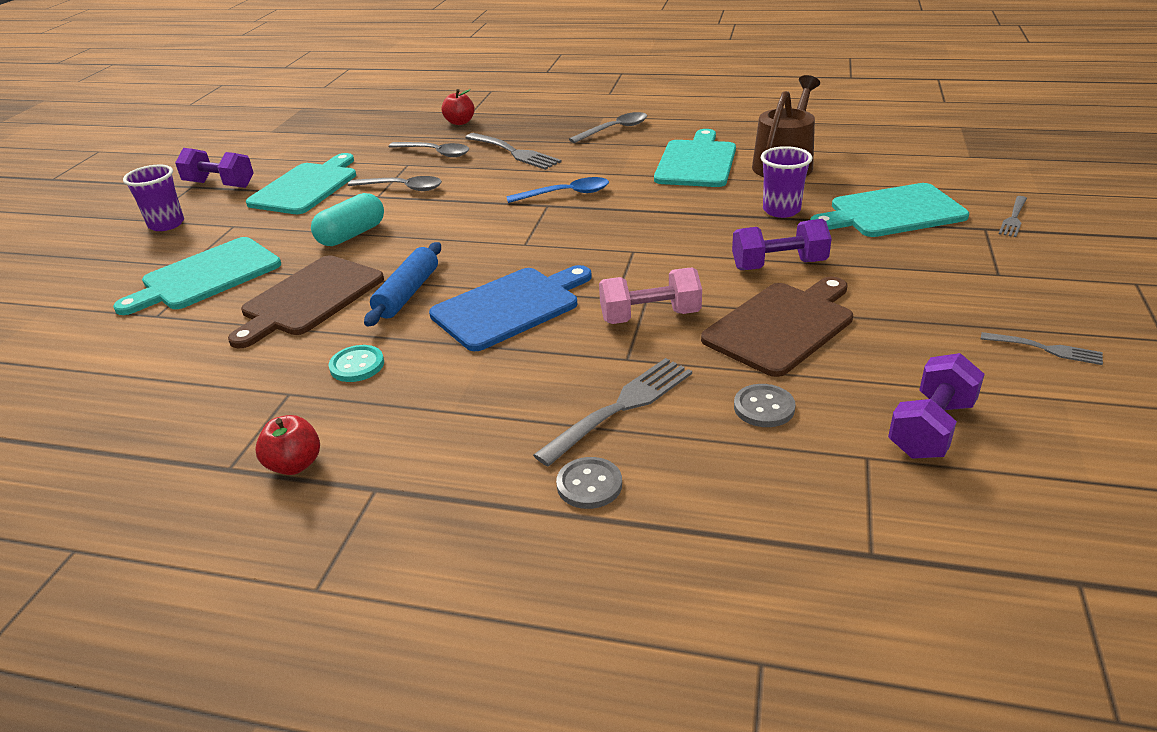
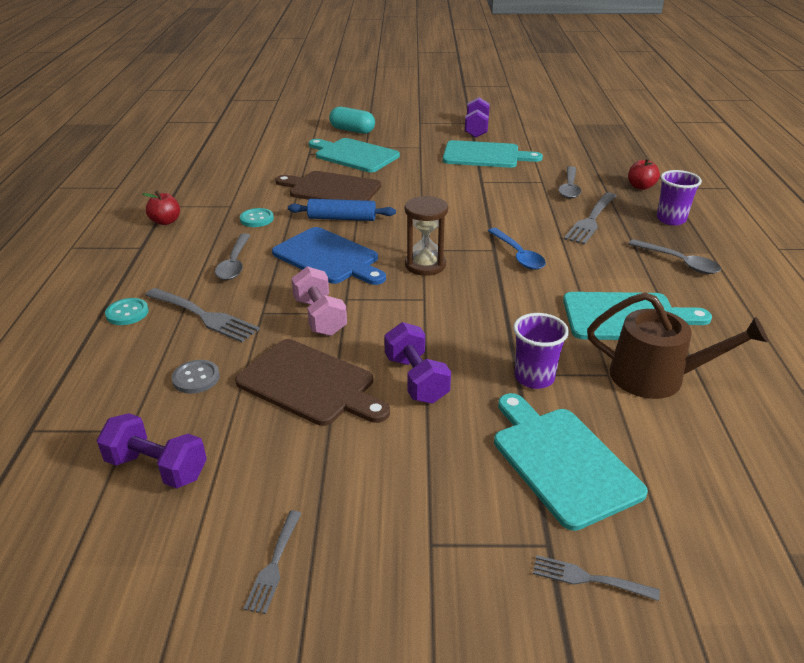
camera: 75 degrees right, 0 degrees up
(166, 224) = (415, 129): purple cup -> purple cup (671, 219)
(351, 235) = (418, 185): turquoise capsule -> turquoise capsule (352, 130)
(402, 188) = (498, 187): grey spoon -> grey spoon (234, 263)
(561, 245) = (425, 265): none -> brown hourglass
(589, 485) = (127, 313): grey button -> turquoise button

